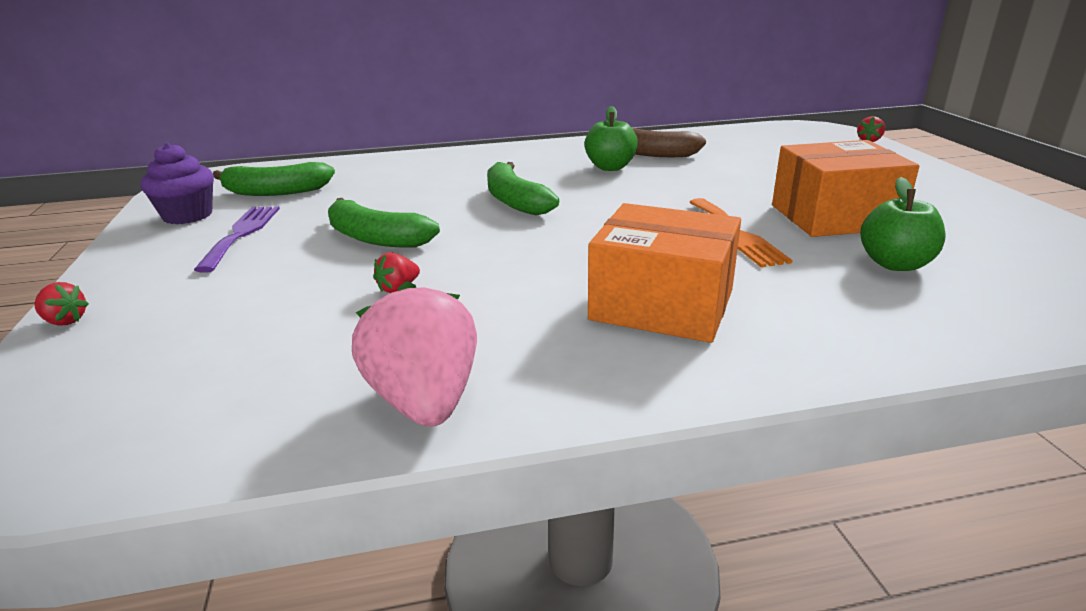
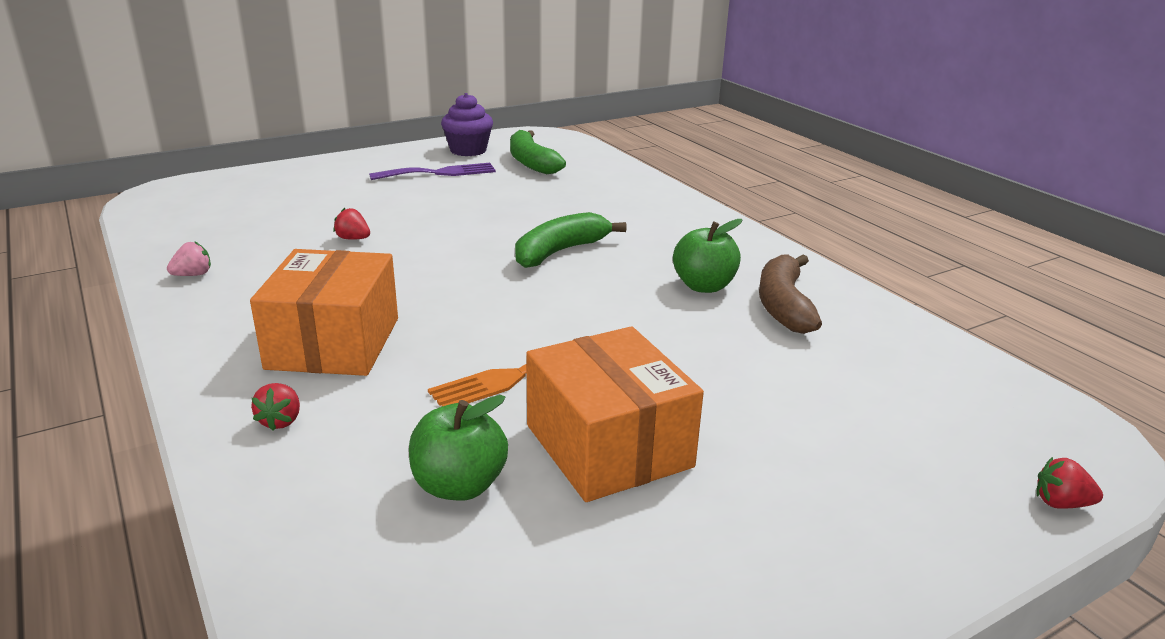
camera: 70 degrees right, 0 degrees up
(65, 321) = (299, 165): red strawberry -> red strawberry (281, 421)
(376, 238) = (446, 214): green banana -> none
(425, 401) = (193, 275): pink strawberry -> pink strawberry, size x0.44

